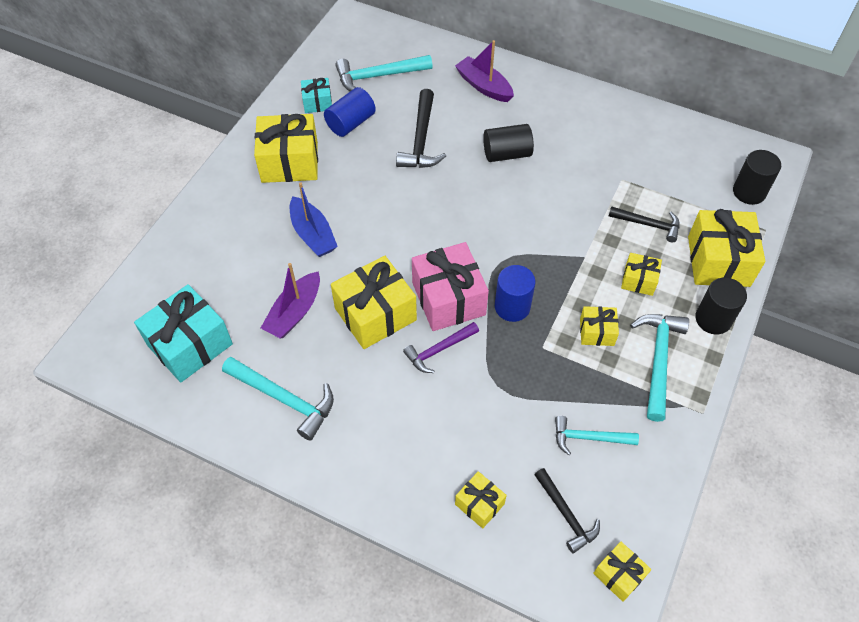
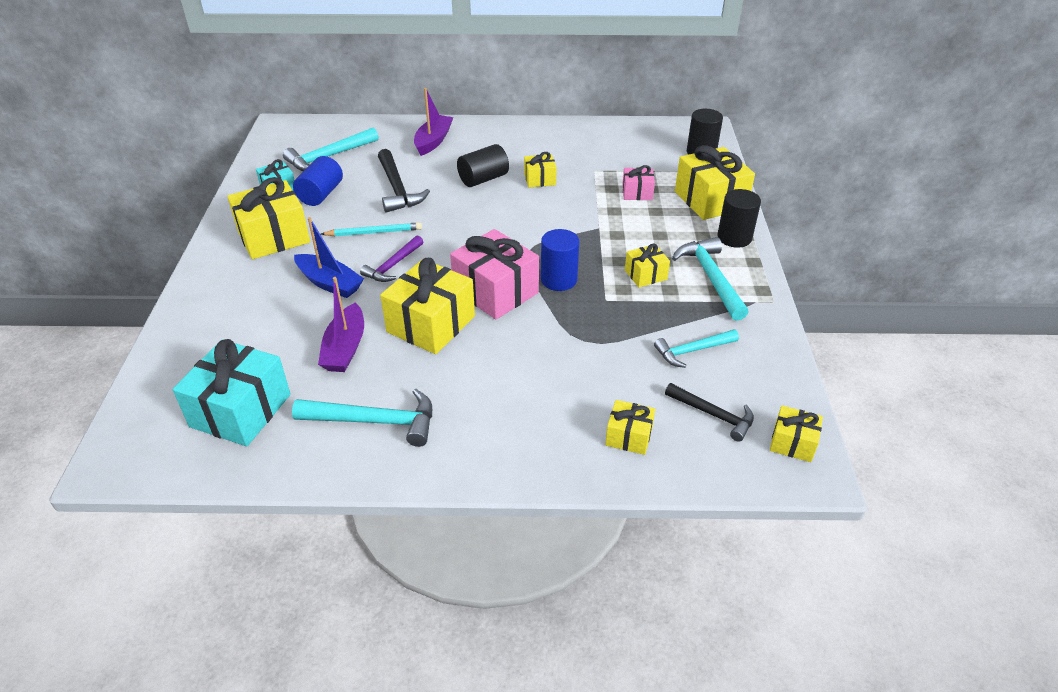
camera: 25 degrees left, 15 degrees down
(376, 187) = (374, 232): none -> turquoise pencil
(439, 350) = (511, 332): purple hammer -> purple hammer (393, 265)
(484, 86) = (433, 141): purple boat -> purple boat turned 90 degrees clockwise
(638, 280) = (655, 230): yellow gift -> yellow gift (540, 179)
(648, 224) = (637, 193): black hammer -> pink gift

